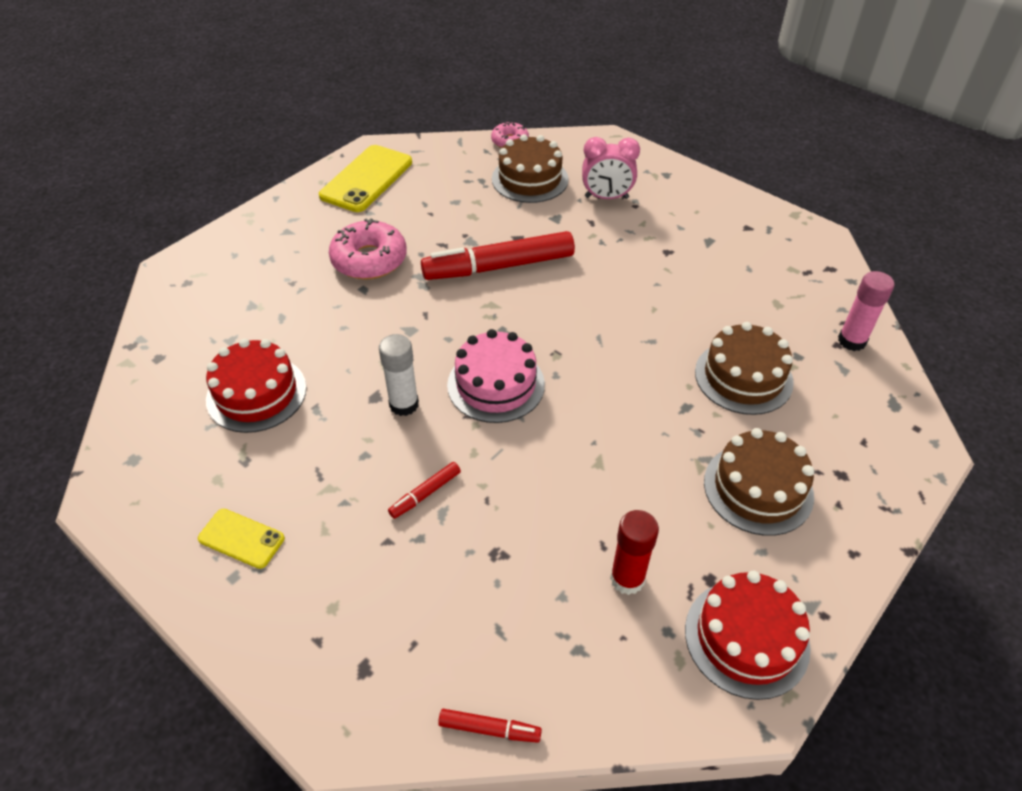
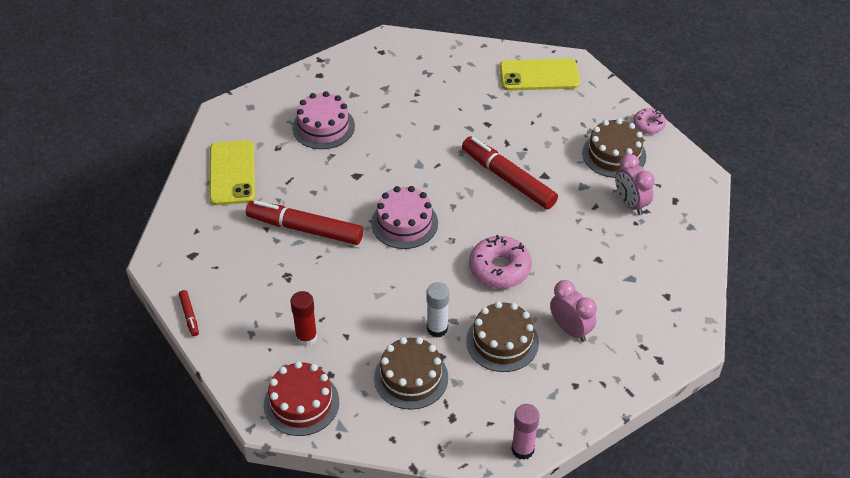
camera: 60 degrees right, 0 degrees up
(241, 538) = (232, 173): yellow phone -> yellow phone, size x1.82
(256, 393) = (323, 127): red cake -> pink cake
(369, 260) = (463, 116): pink donut -> pink donut (499, 268)
(404, 404) = (360, 190): white glue stick -> white glue stick (437, 328)
(426, 493) = (305, 229): red marker -> red marker, size x2.31
(755, 314) = (570, 329): none -> pink clock
(851, 341) = (585, 392): pink glue stick -> pink glue stick (522, 449)

